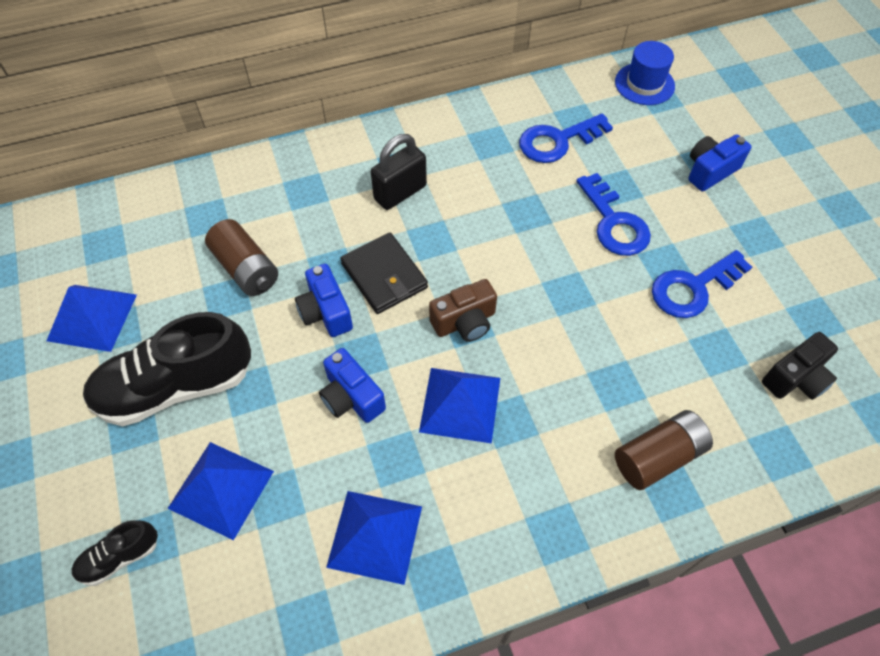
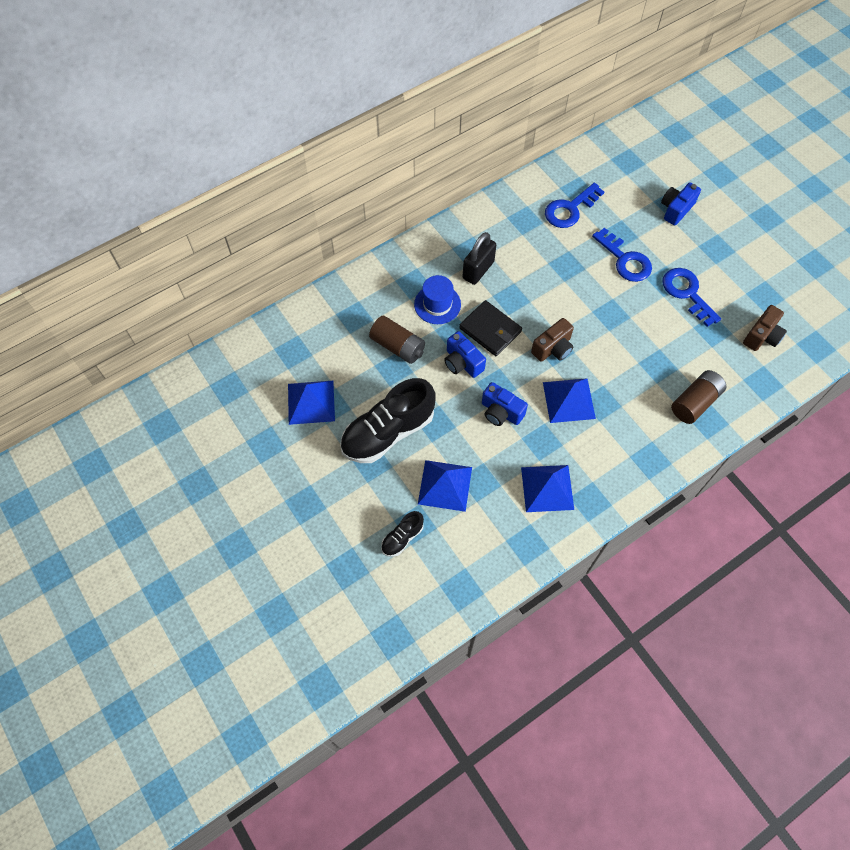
camera: 15 degrees left, 5 degrees up
(644, 84) = (615, 153): blue hat -> blue hat (437, 304)
(693, 288) = (687, 293): blue key -> blue key turned 105 degrees clockwise
(795, 378) = (762, 336): black camera -> brown camera

